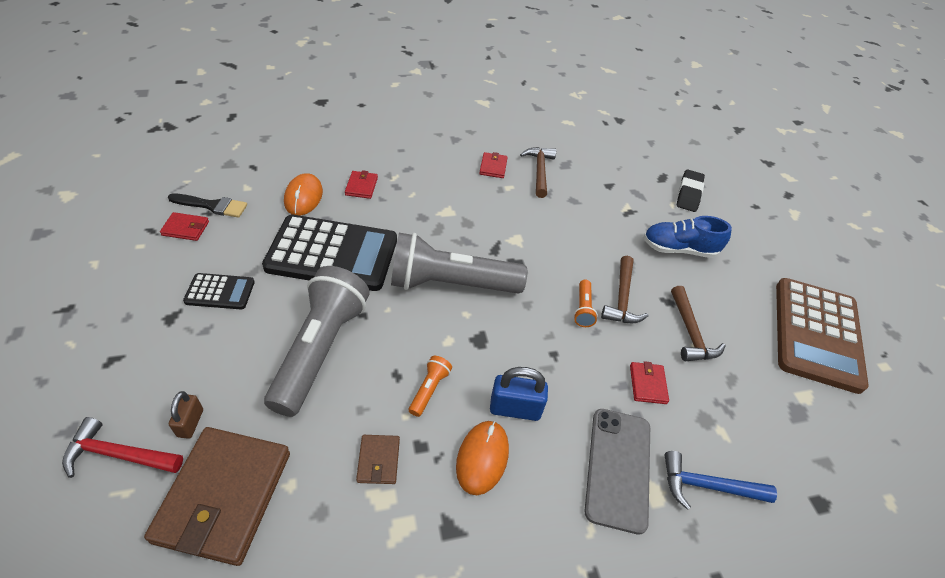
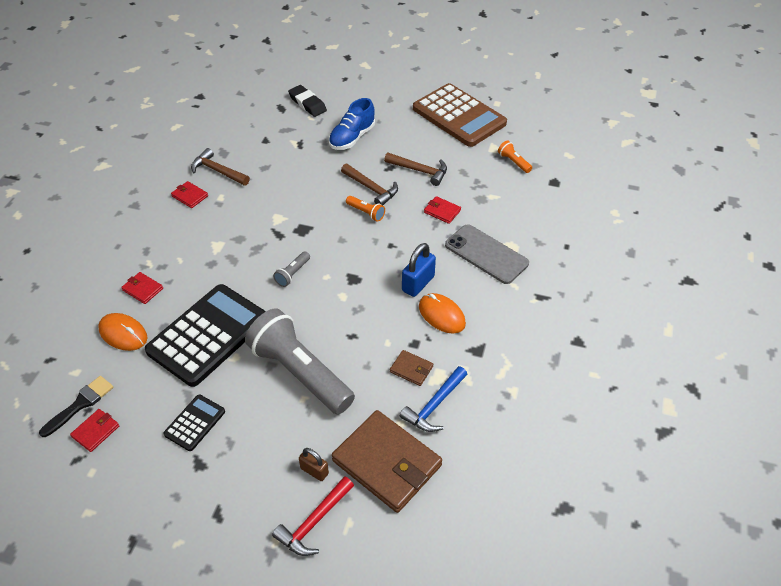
camera: 55 degrees left, 0 degrees up
(429, 389) = (375, 322): orange flashlight -> orange flashlight (513, 162)
(450, 284) = (292, 274): grey flashlight -> grey flashlight, size x0.40
(707, 486) = (519, 222): blue hammer -> blue hammer (434, 406)

